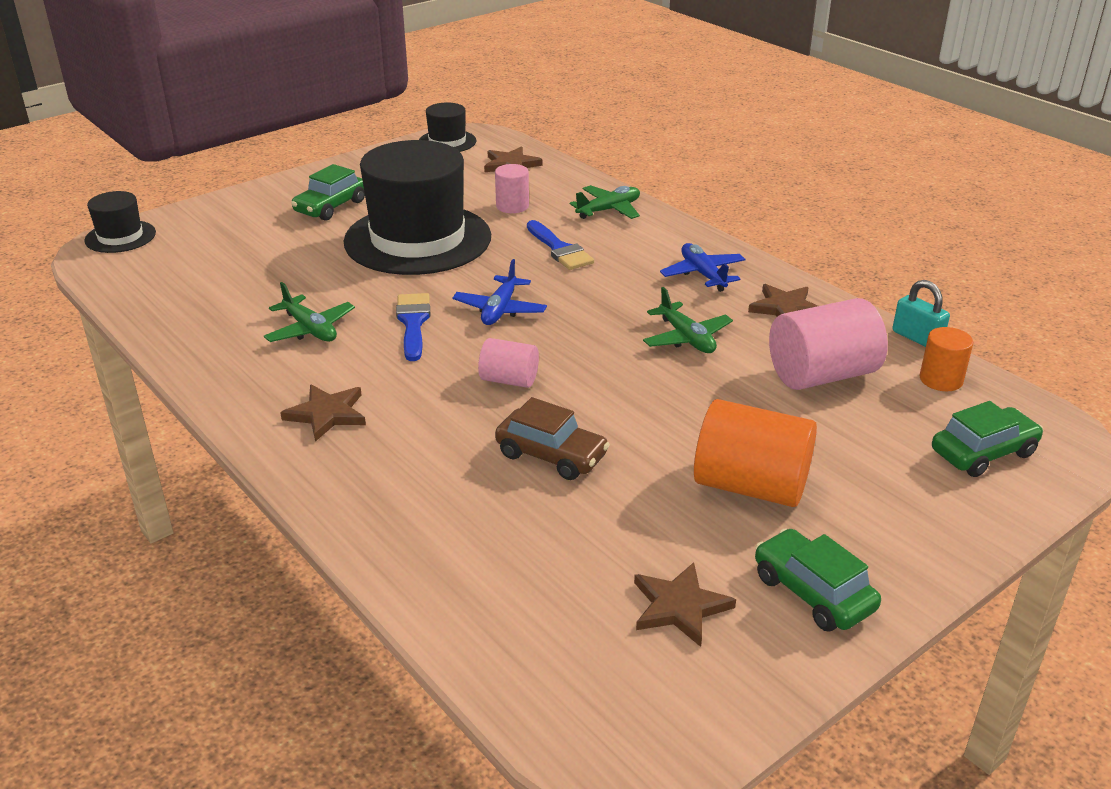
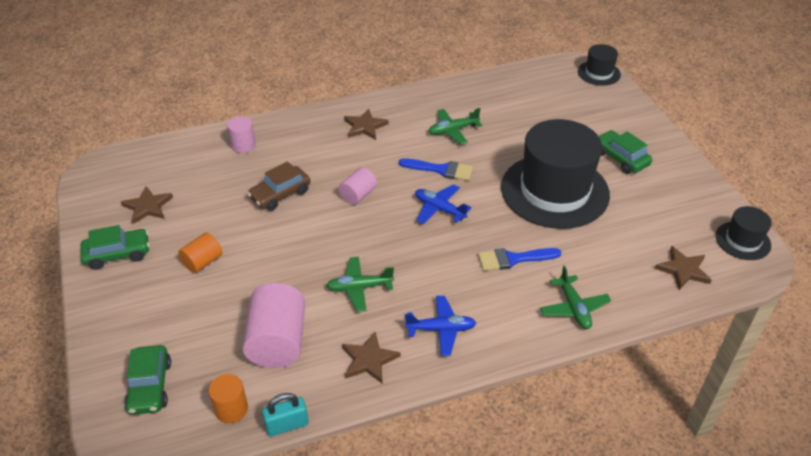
camera: 110 degrees right, 10 degrees up
(512, 206) = (597, 251): pink cylinder -> pink cylinder (243, 145)
(750, 486) = (203, 262): orange cylinder -> orange cylinder, size x0.56

